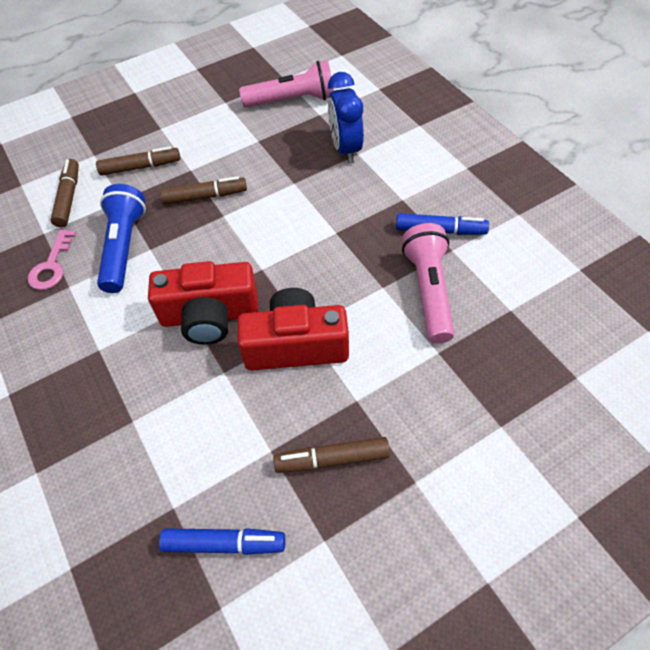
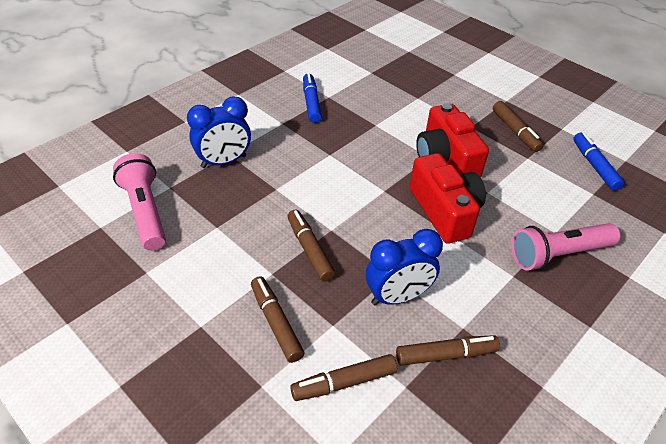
camera: 110 degrees left, 10 degrees down
(52, 266) = (446, 355): pink key -> brown marker
(124, 247) = (397, 296): blue flashlight -> blue clock
(429, 291) = (370, 104): pink flashlight -> pink flashlight (558, 254)

